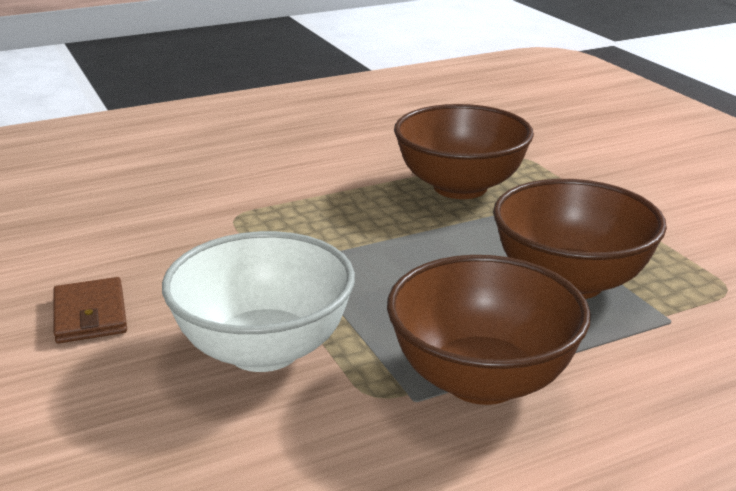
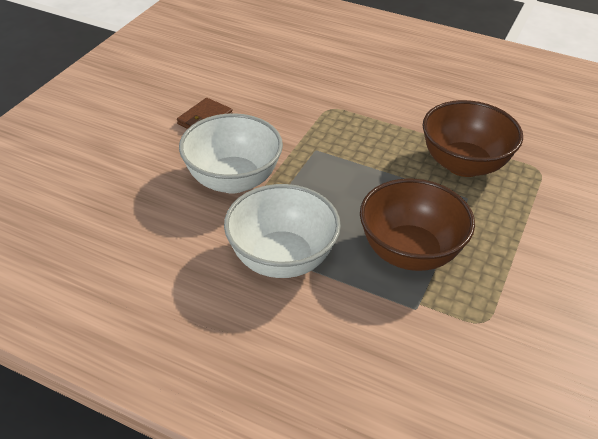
camera: 50 degrees right, 15 degrees up
(482, 380) = (282, 259): brown bowl -> white bowl

